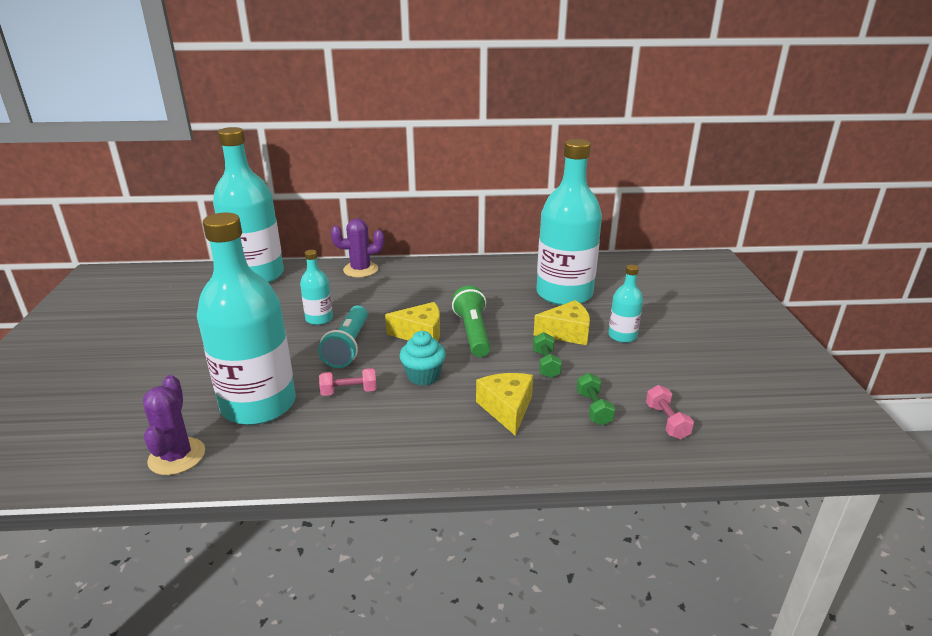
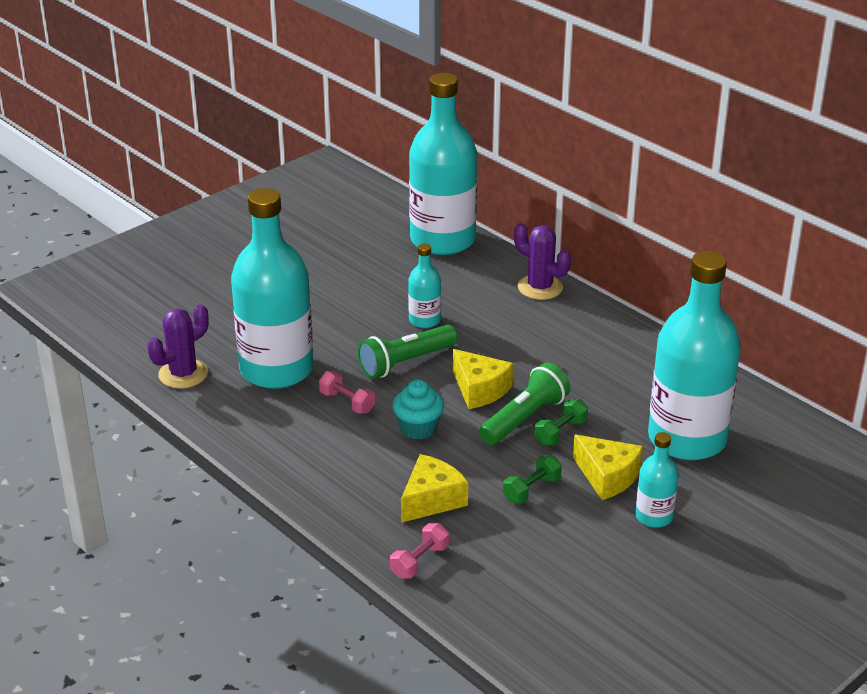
camera: 50 degrees right, 5 degrees up
(348, 346) = (406, 362): turquoise flashlight -> green flashlight
(593, 408) = (497, 551): green dumbbell -> green dumbbell (560, 432)
(666, 421) = (533, 605): pink dumbbell -> pink dumbbell (419, 561)

